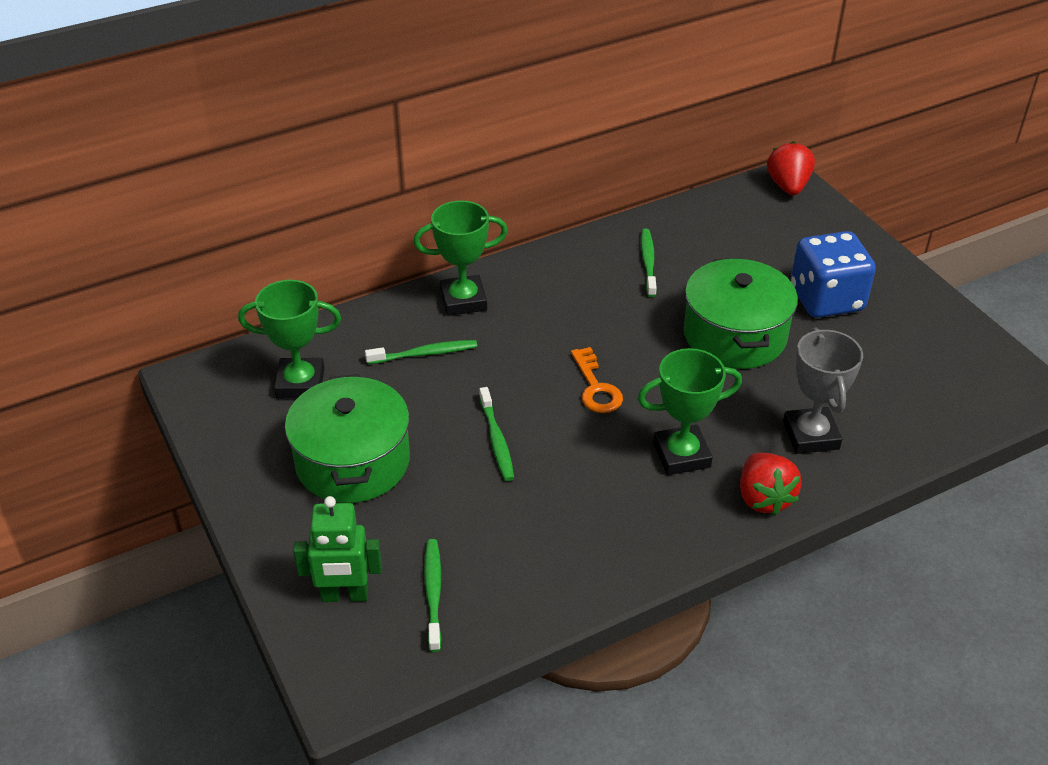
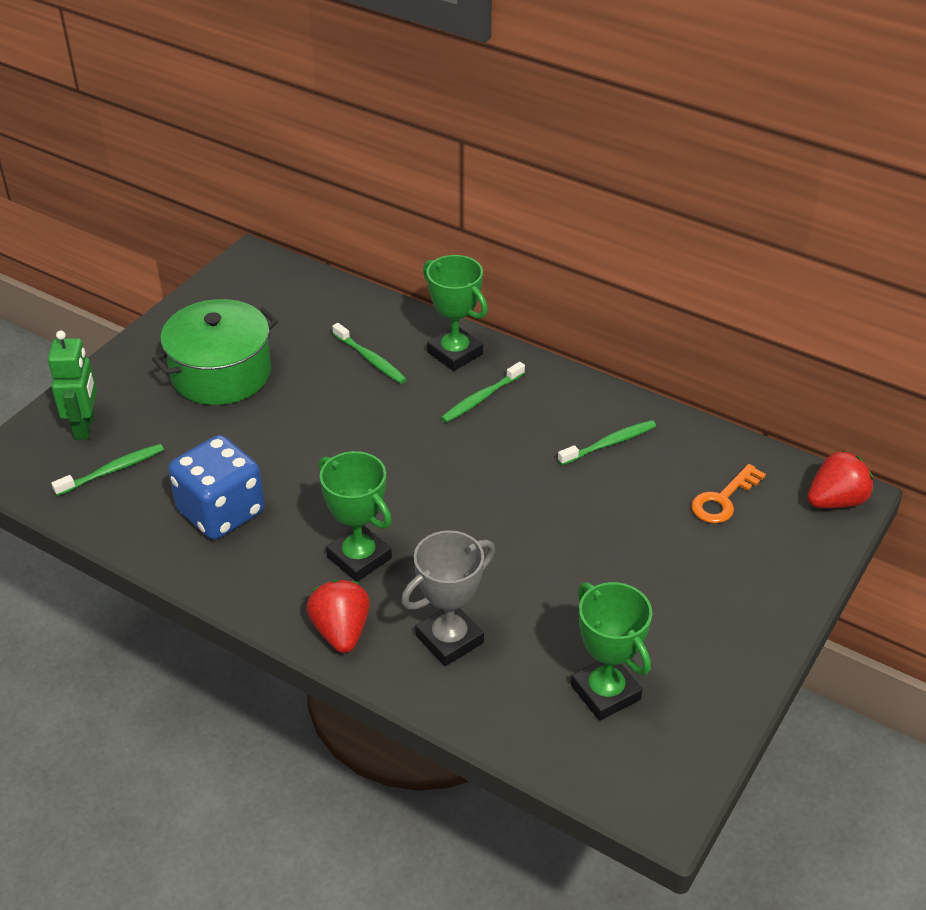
camera: 60 degrees right, 0 degrees up
(300, 383) = (286, 311): green trophy -> green trophy (605, 692)
(345, 595) = (85, 427): green robot -> green robot turned 150 degrees counterclockwise
(496, 440) = (298, 439): green toothbrush -> green toothbrush (481, 398)
(596, 387) = (406, 473): orange key -> orange key (723, 499)
(734, 335) = (552, 539): green pot -> none
(763, 498) = (341, 631): red strawberry -> red strawberry turned 120 degrees clockwise
(826, 299) = (668, 589): blue dice -> blue dice (221, 512)

